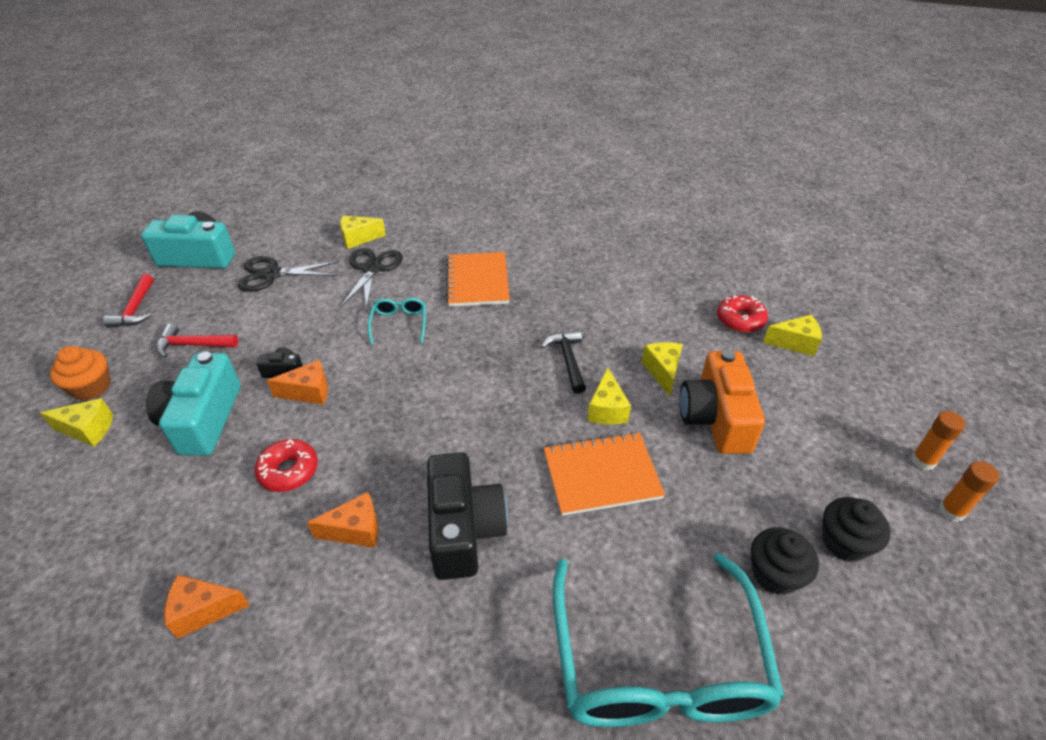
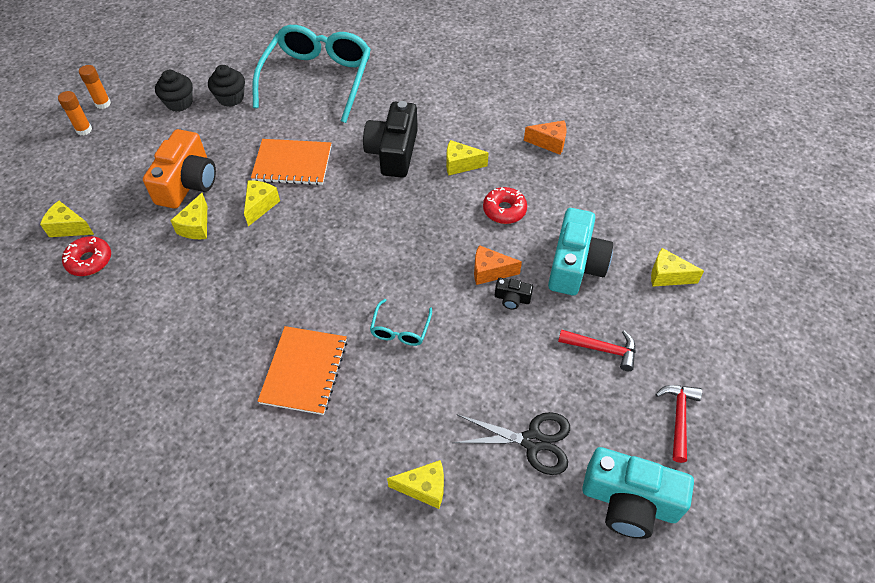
camera: 165 degrees left, 10 degrees up
(91, 387) = (683, 319): orange cupcake -> none
(355, 530) = (460, 165): orange cheese -> yellow cheese
(372, 269) = (415, 421): black scissors -> none
(568, 360) = (265, 254): black hammer -> none

